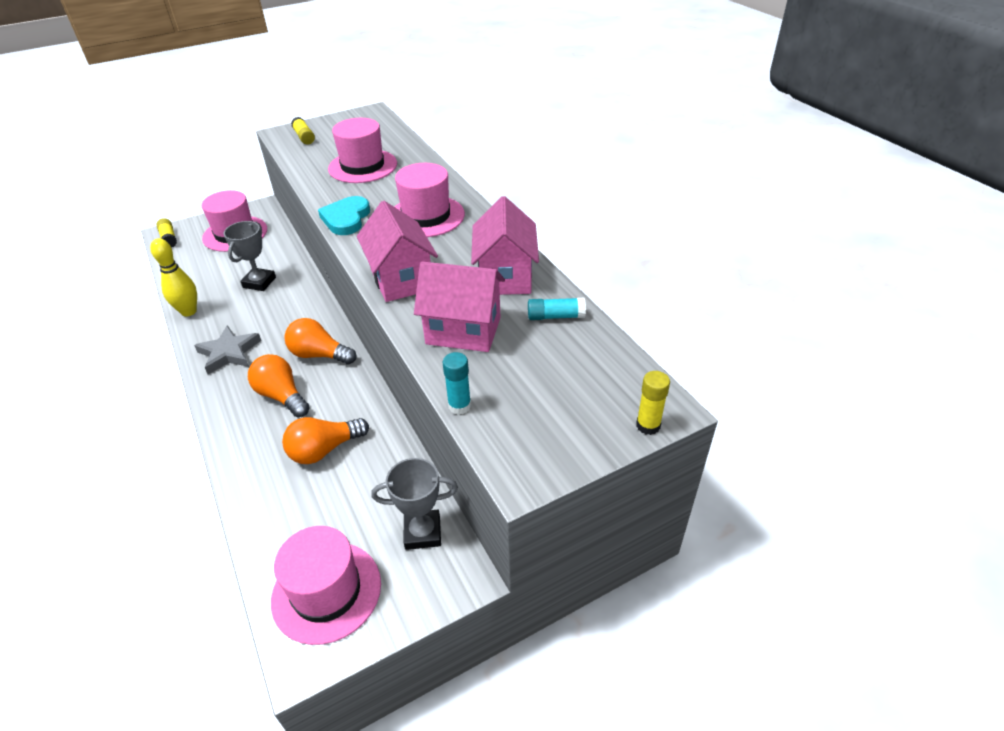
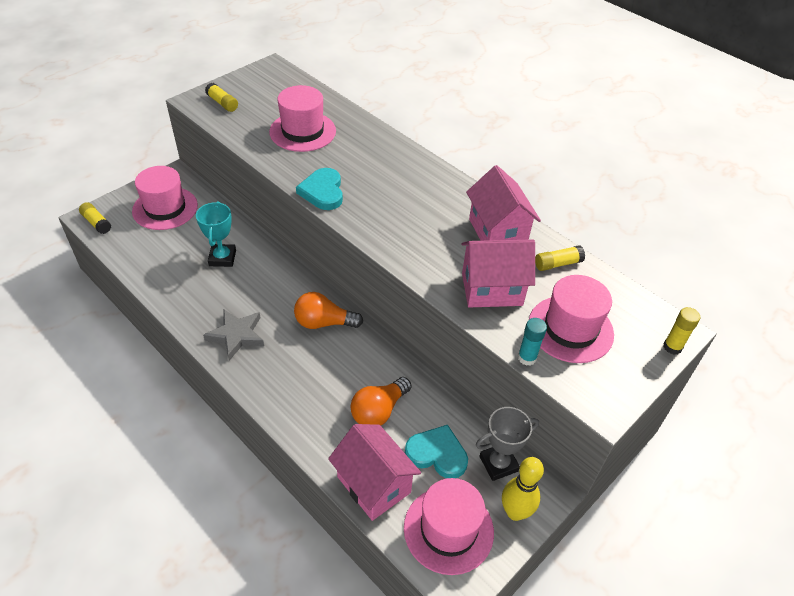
camera: 20 degrees left, 5 degrees up
(189, 311) = (169, 300): yellow bowling pin -> yellow bowling pin (515, 512)
(259, 282) = (222, 258): grey trophy -> turquoise trophy
(282, 396) = (312, 368): orange light bulb -> none
(360, 507) = (437, 454): none -> turquoise heart
(402, 279) = (411, 248): pink house -> pink house (374, 484)
(426, 216) = (395, 180): pink hat -> pink hat (570, 329)
(555, 316) = (557, 264): turquoise glue stick -> yellow glue stick

